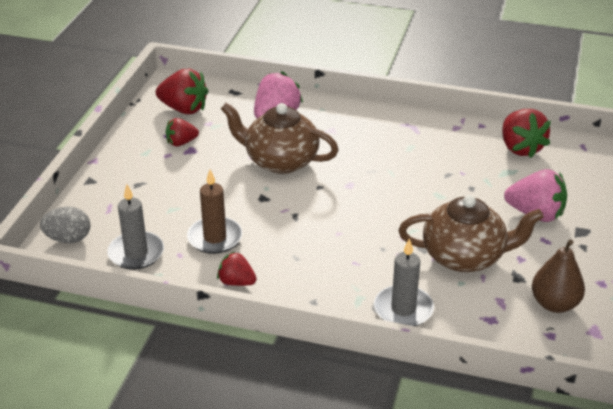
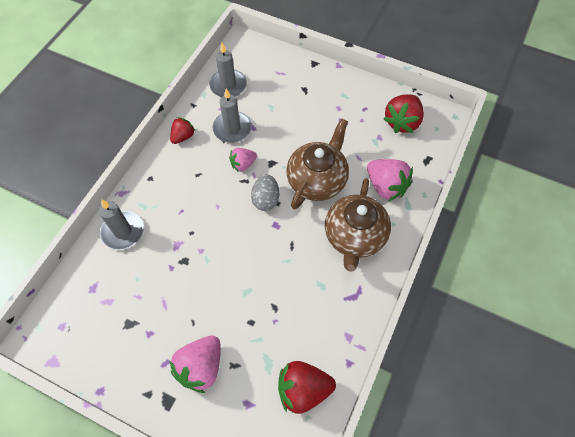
camera: 100 degrees right, 25 degrees up
(68, 239) = (252, 52): grey egg -> grey egg (265, 199)
(181, 143) = (353, 117): red strawberry -> none
(215, 238) = (232, 129): brown candle -> grey candle
(271, 220) = (243, 164): none -> pink strawberry
(465, 257) = (164, 289): brown teapot -> brown teapot (354, 237)
(554, 304) = (90, 341): brown pear -> none

